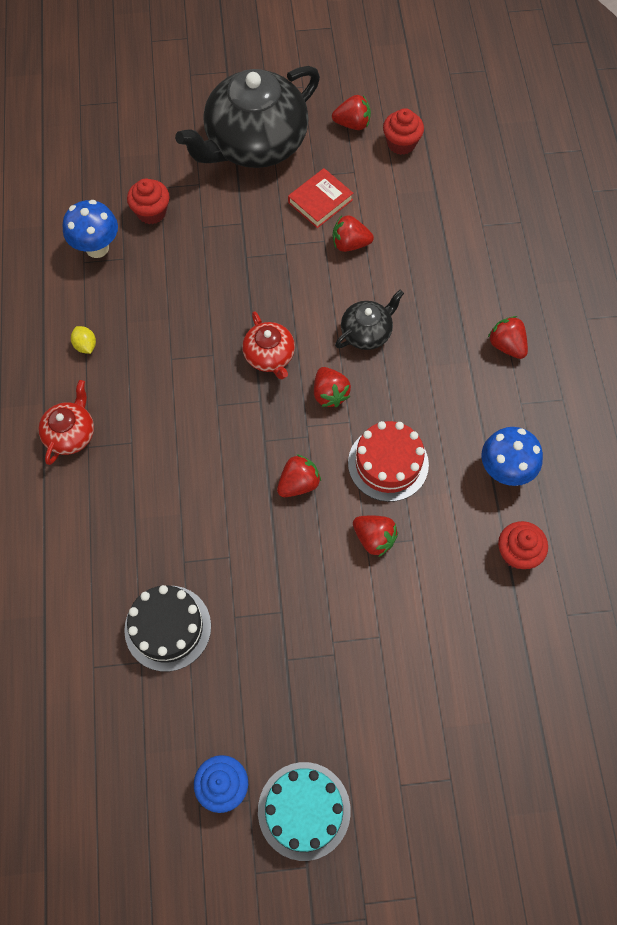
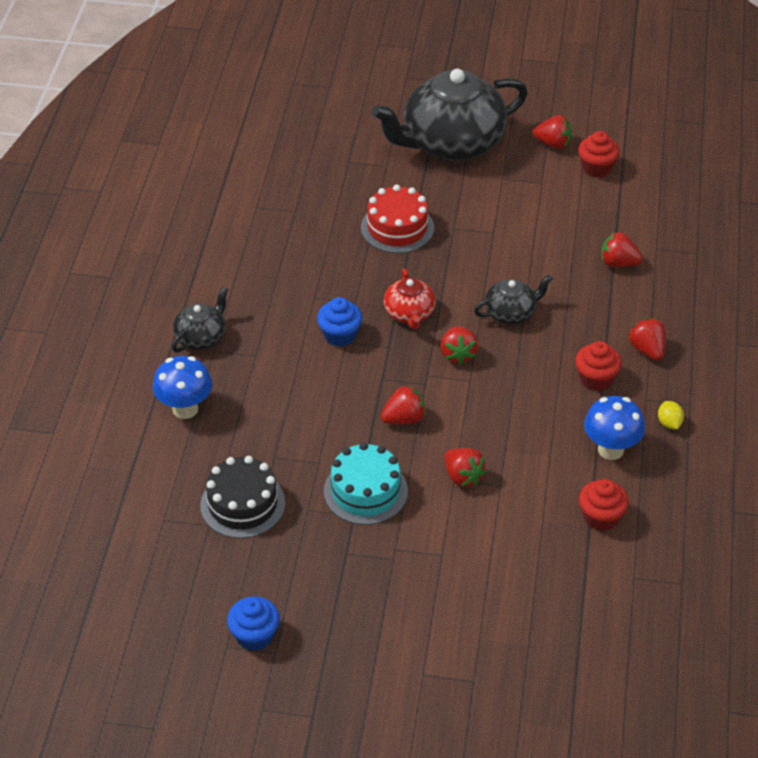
camera: 15 degrees right, 20 degrees down
(71, 434) = (201, 337): red teapot -> black teapot
(85, 345) = (237, 272): yellow lemon -> yellow lemon (669, 423)
(97, 248) = (273, 198): blue mushroom -> blue mushroom (185, 409)
(151, 212) = (333, 179): red cupcake -> red cupcake (596, 379)
(208, 398) = (340, 335): none -> blue cupcake
(304, 810) = (324, 672): turquoise cake -> turquoise cake (365, 491)
(320, 201) = (500, 200): red book -> none
(350, 244) = (518, 239): red strawberry -> red strawberry (618, 263)
(388, 463) = (496, 420): red cake -> red cake (397, 228)

